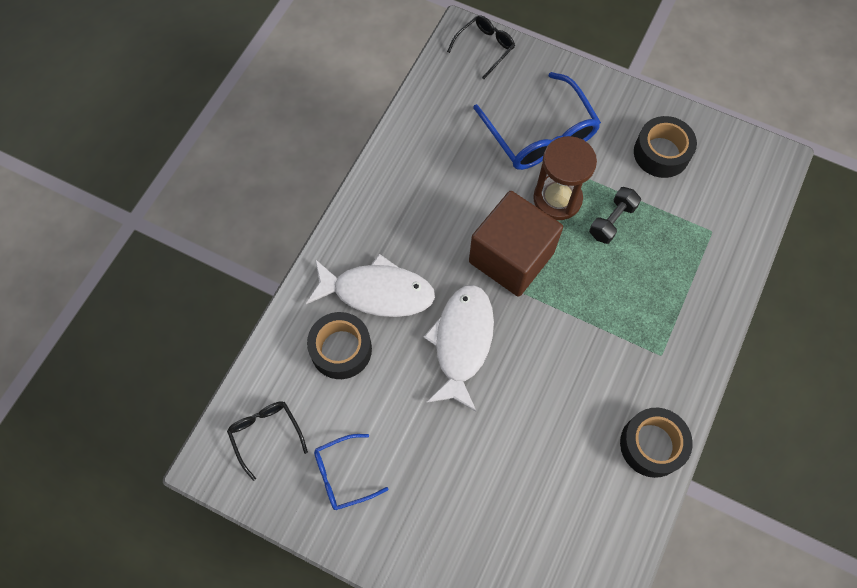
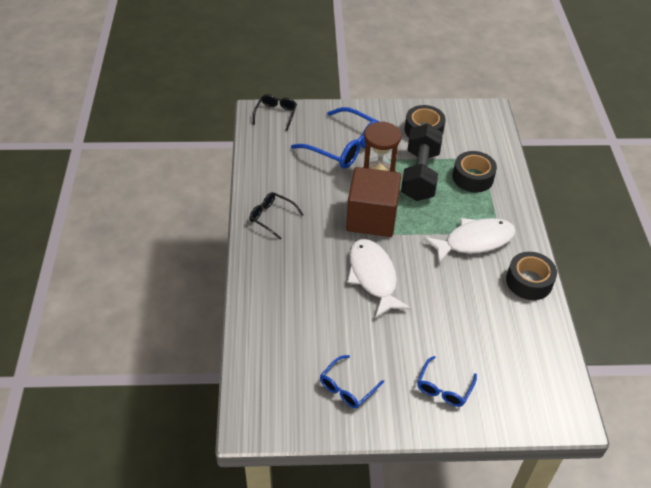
camera: 30 degrees left, 20 degrees down
(266, 434) = (275, 388): black glasses -> black glasses (272, 217)
(341, 349) = (295, 315): black tape -> black tape (473, 177)
(377, 292) = (297, 272): white fish -> white fish (474, 241)
(452, 534) = (444, 388): none -> blue glasses
(612, 221) = (420, 175): black dumbbell -> black dumbbell, size x1.95

